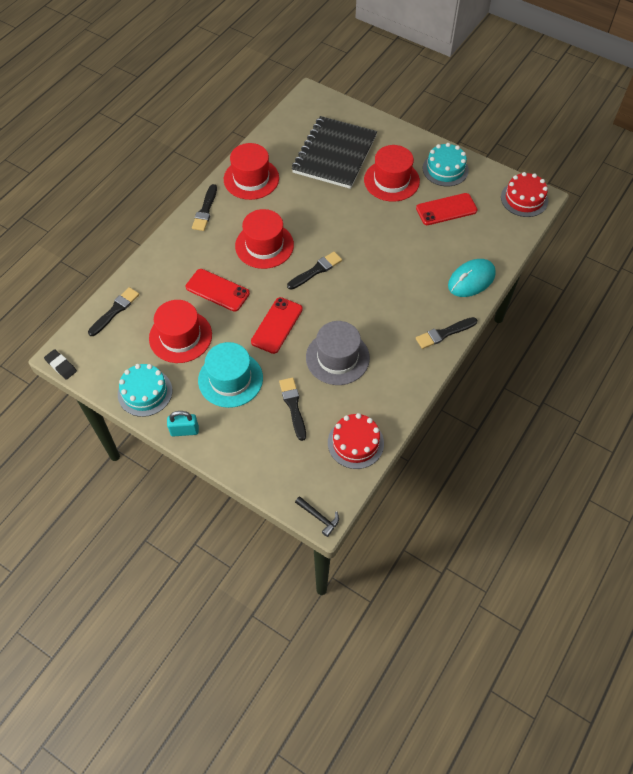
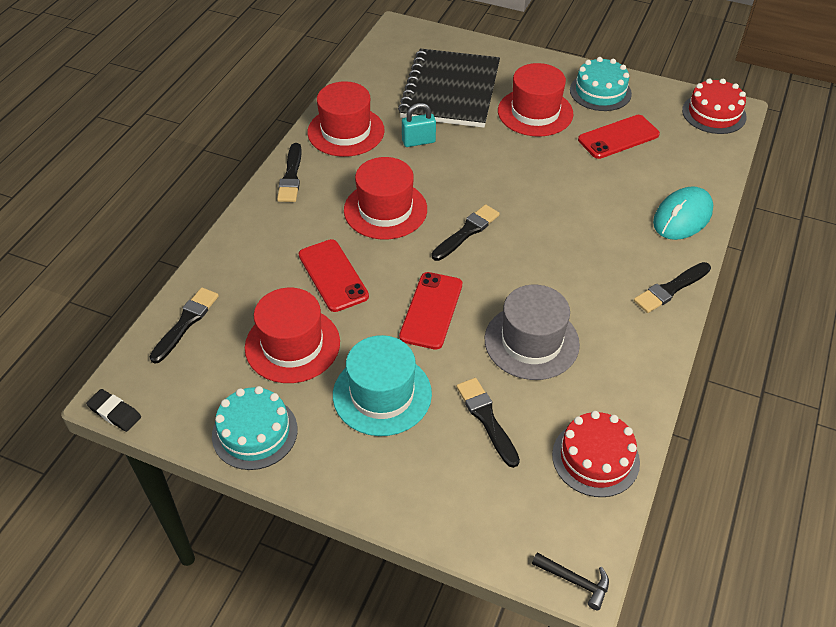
camera: 10 degrees left, 10 degrees down
(184, 431) = (329, 481): turquoise padlock -> turquoise padlock (418, 141)
(217, 290) = (333, 275): red phone -> red phone turned 45 degrees clockwise

